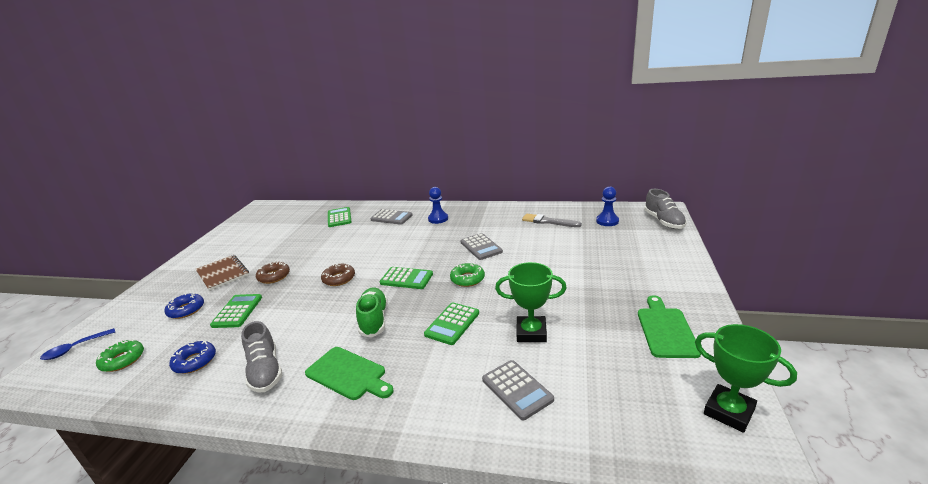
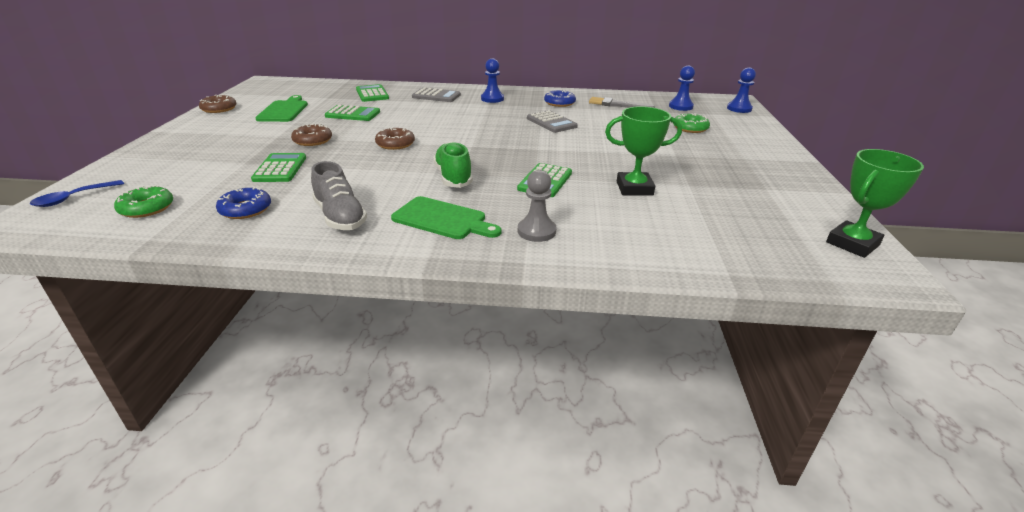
camera: 10 degrees left, 5 degrees up
(186, 310) = (211, 166): blue donut -> blue donut (559, 103)
(214, 241) = (219, 109): none -> brown donut
(223, 274) = (244, 137): brown notebook -> none
(406, 278) = (476, 145): green calculator -> green calculator (353, 114)
(424, 390) = (536, 231): none -> grey pawn
(467, 279) = (547, 147): green donut -> green donut (690, 128)
(517, 389) = (637, 230): grey calculator -> none
(664, 221) = (739, 109): grey shoe -> blue pawn
(666, 330) = (771, 187): green cutting board -> green cutting board (284, 110)
(729, 411) = (852, 244): green trophy -> green trophy turned 75 degrees counterclockwise

